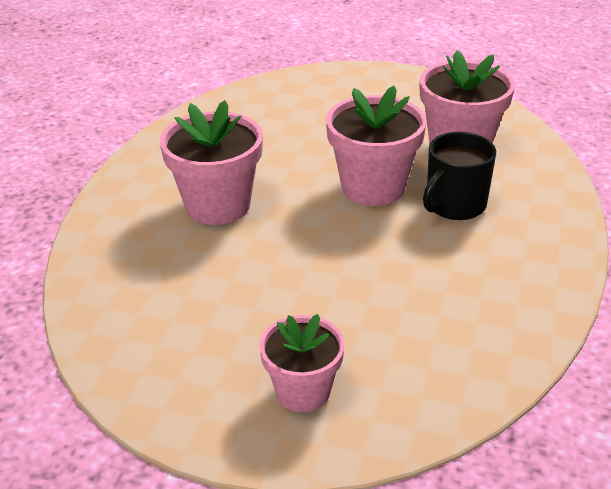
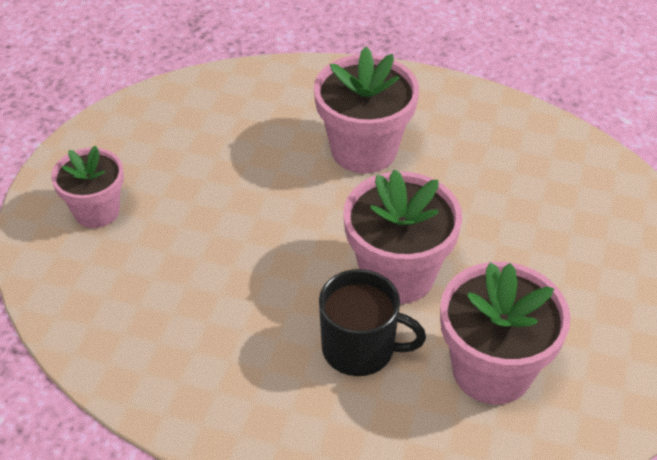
camera: 90 degrees right, 10 degrees up
(454, 205) = (360, 348): black mug -> black mug turned 150 degrees clockwise

